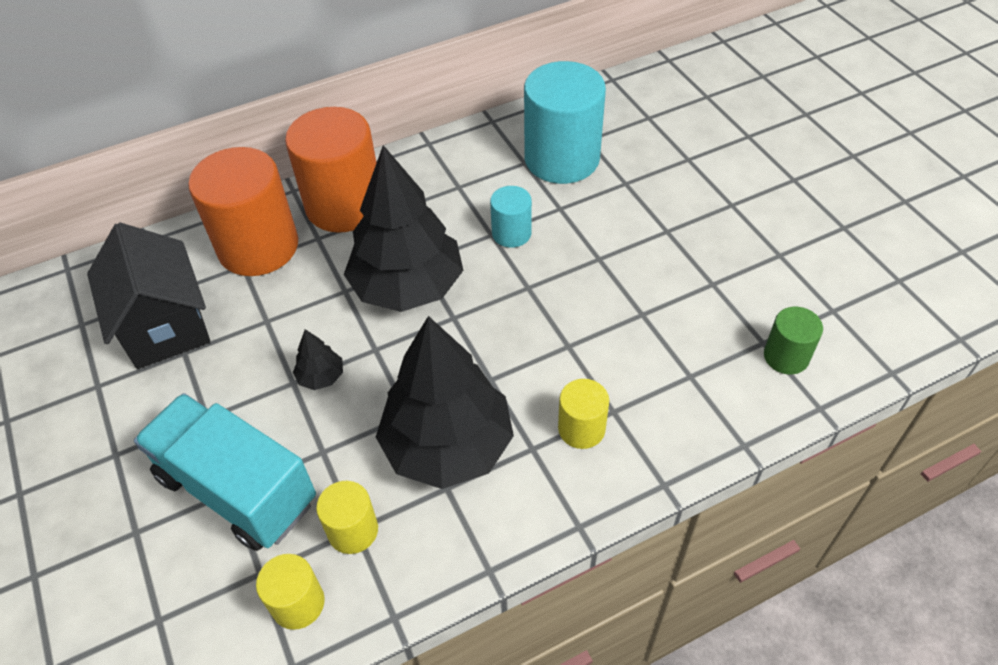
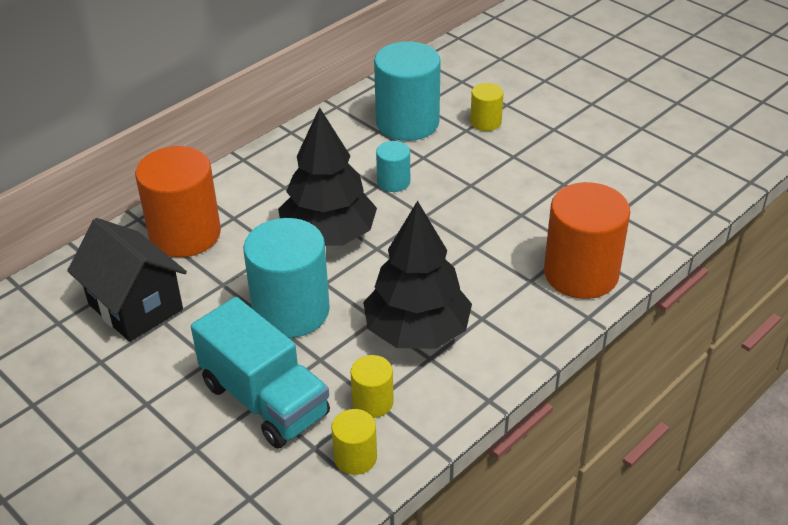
camera: 20 degrees left, 10 degrees down
(237, 489) = (264, 400): turquoise truck -> turquoise truck turned 150 degrees counterclockwise
(321, 377) = (291, 311): black tree -> turquoise cylinder
(344, 205) = (243, 190): orange cylinder -> orange cylinder (581, 274)
(581, 429) = (512, 297): yellow cylinder -> yellow cylinder (485, 122)
(786, 356) = (637, 218): green cylinder -> none

